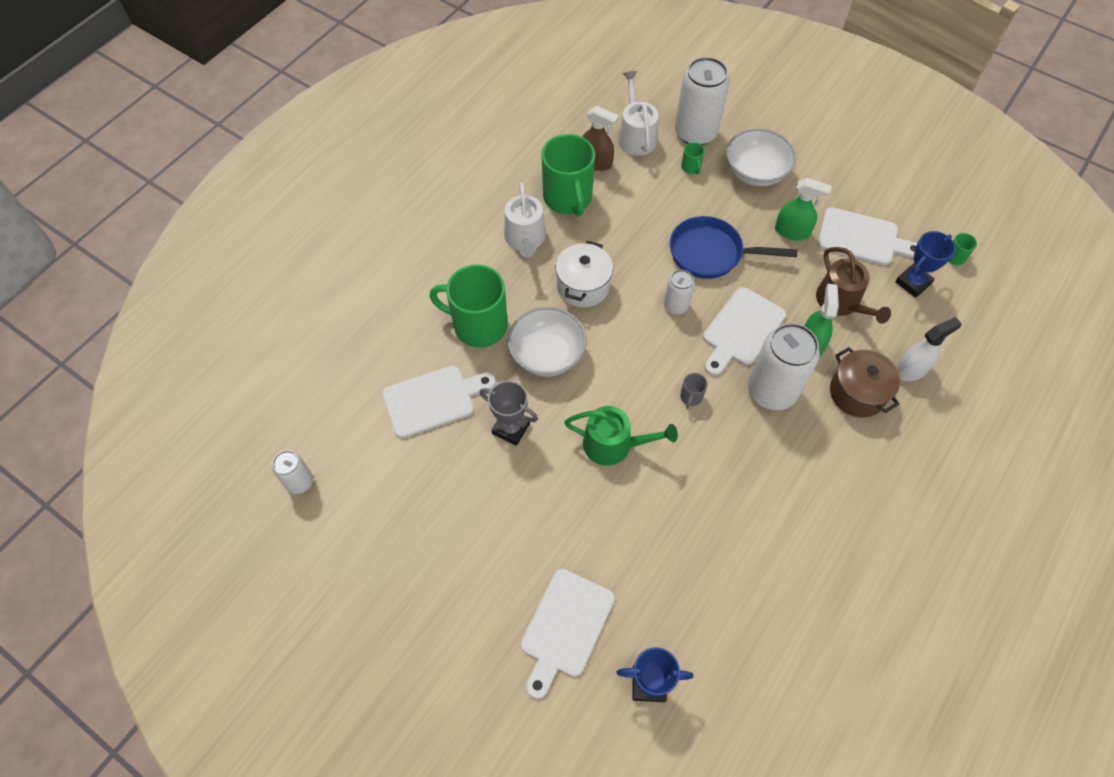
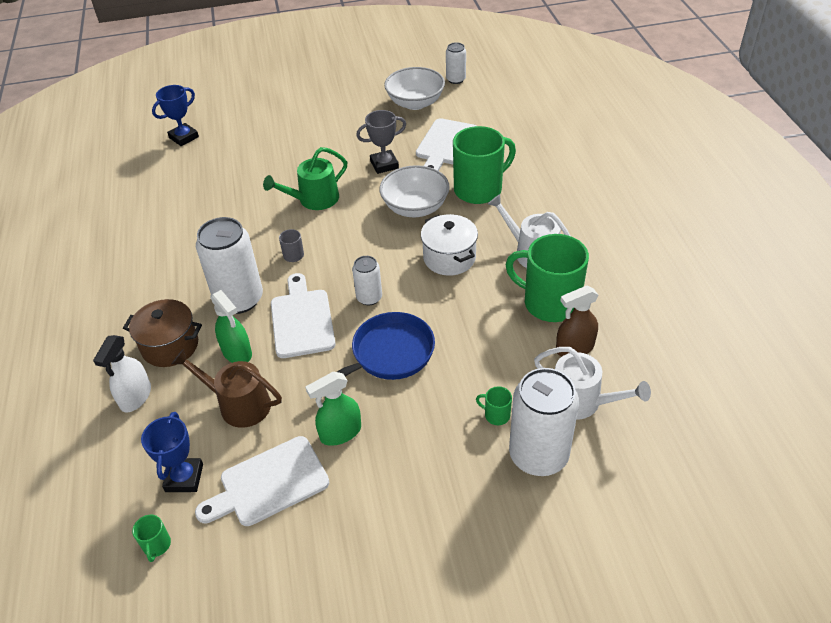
camera: 135 degrees right, 15 degrees down
(565, 627) = (250, 126): white cutting board -> none
(755, 172) = (435, 464): white bowl -> white bowl (415, 103)

